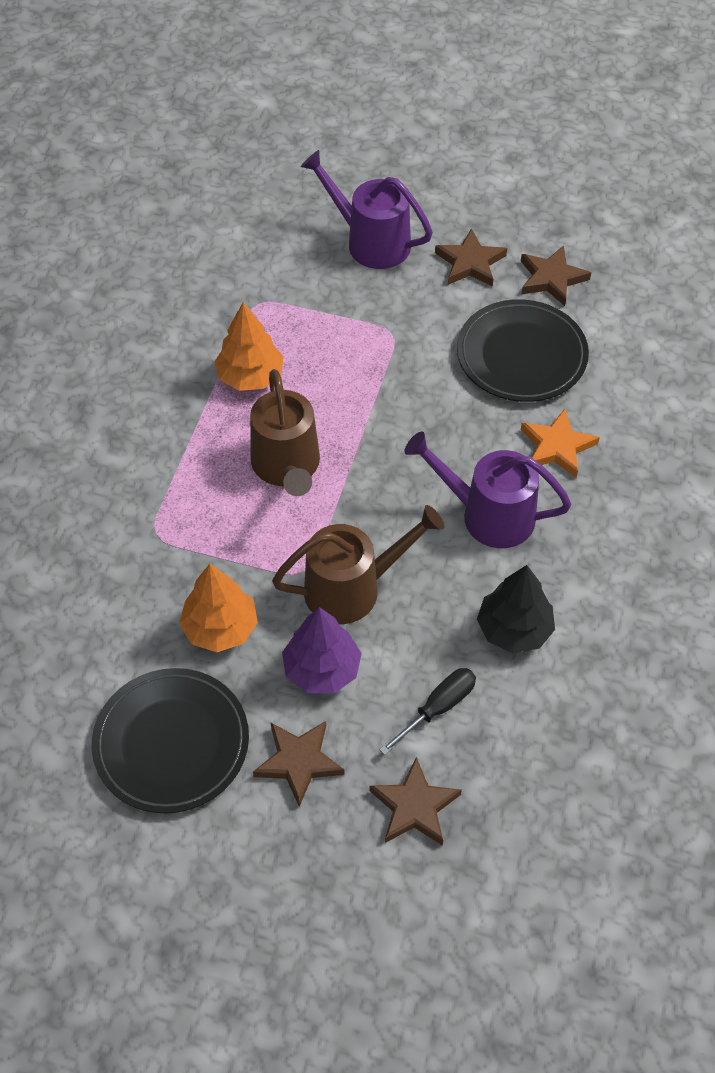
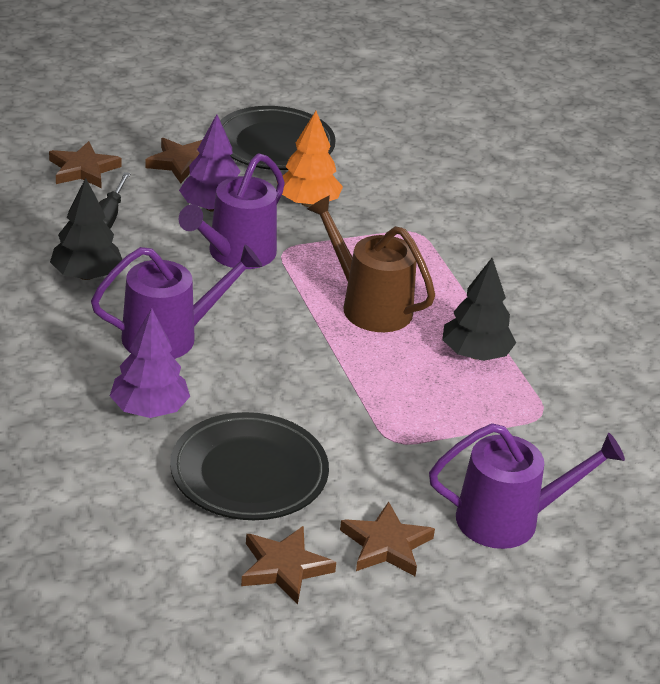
camera: 140 degrees right, 20 degrees down
(250, 376) = (475, 354): orange tree -> black tree
(353, 588) = (235, 255): brown watering can -> purple watering can
(557, 447) = (149, 409): orange star -> purple tree

